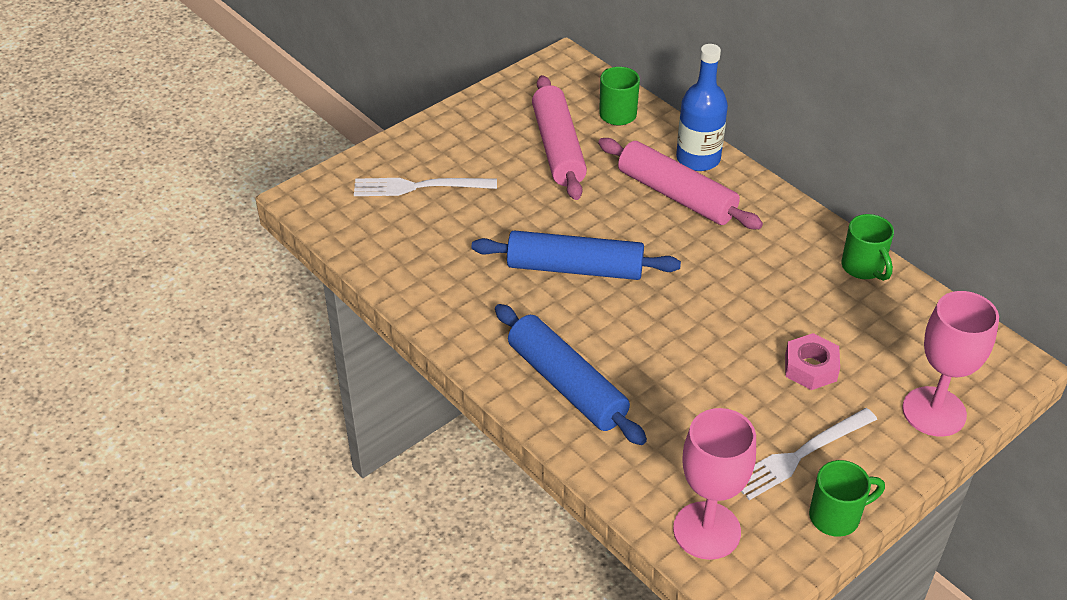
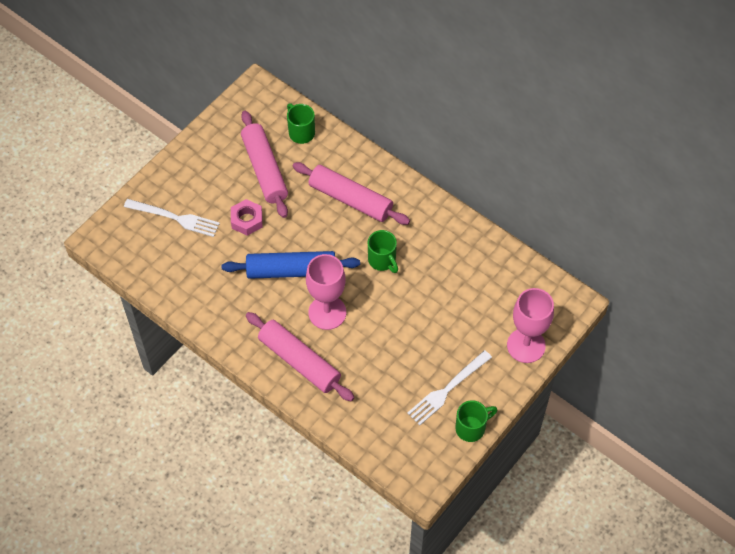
camera: 10 degrees left, 15 degrees up
(419, 187) = (175, 218): white fork -> white fork turned 150 degrees counterclockwise
(567, 384) = (299, 361): blue rolling pin -> pink rolling pin
(698, 159) = (361, 165): blue bottle -> none
(706, 530) = (396, 450): pink goblet -> pink goblet (327, 312)
(810, 368) = (449, 325): pink nut -> pink nut (247, 220)
(863, 268) = (478, 241): green mug -> green mug (382, 260)

